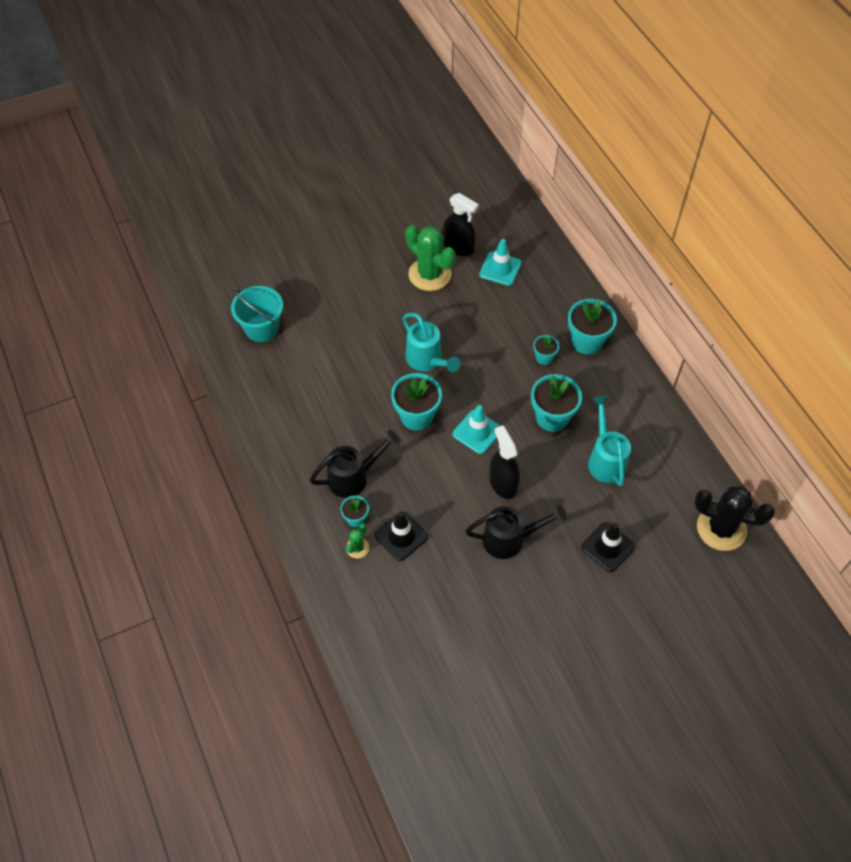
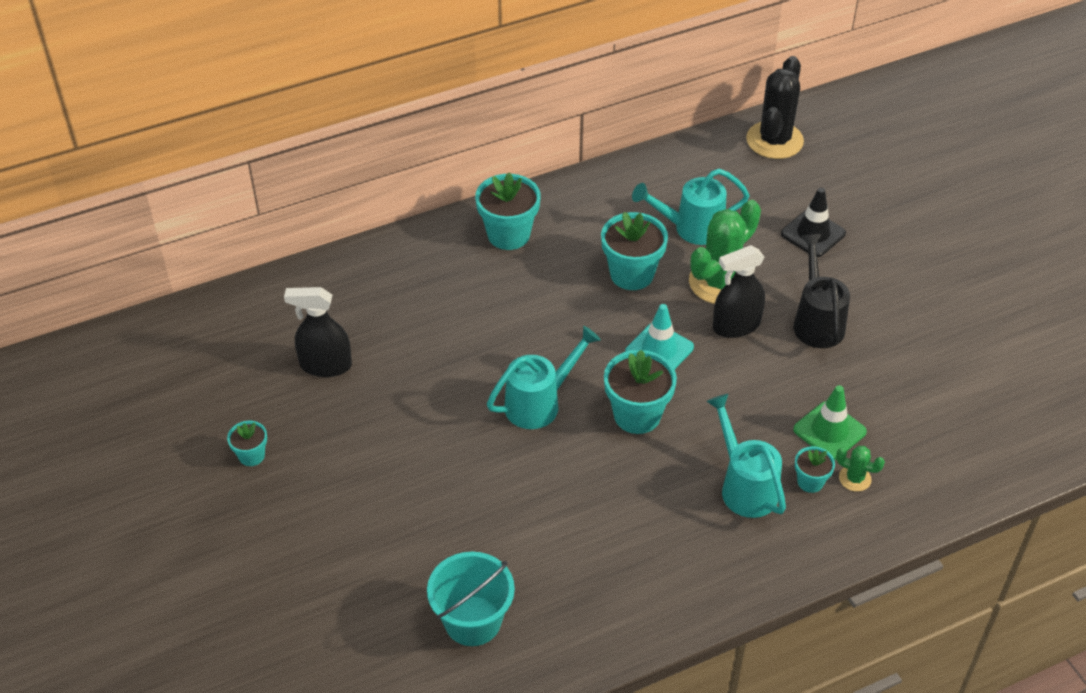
camera: 90 degrees left, 10 degrees down
(353, 477) = (745, 486): black watering can -> turquoise watering can
(401, 536) = (829, 431): black traffic cone -> green traffic cone
(429, 274) = (377, 400): green cactus -> green cactus (719, 282)
(458, 247) = (325, 365): black spray bottle -> black spray bottle turned 120 degrees counterclockwise
(500, 269) = (373, 318): turquoise traffic cone -> none
(544, 358) = (535, 278): turquoise flower pot -> turquoise flower pot (251, 456)

